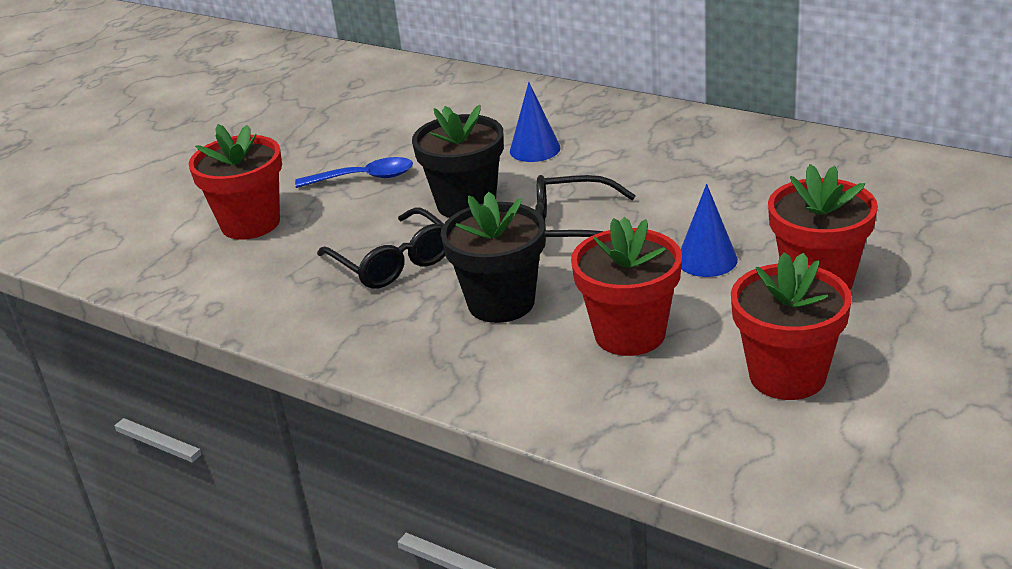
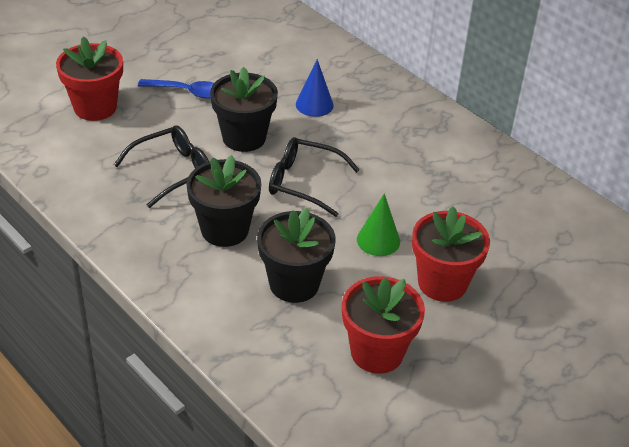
camera: 10 degrees right, 10 degrees up
(392, 262) = (172, 171): black glasses -> black glasses turned 105 degrees counterclockwise
(630, 334) = (294, 284): red flower pot -> black flower pot
(707, 260) = (378, 240): blue cone -> green cone

